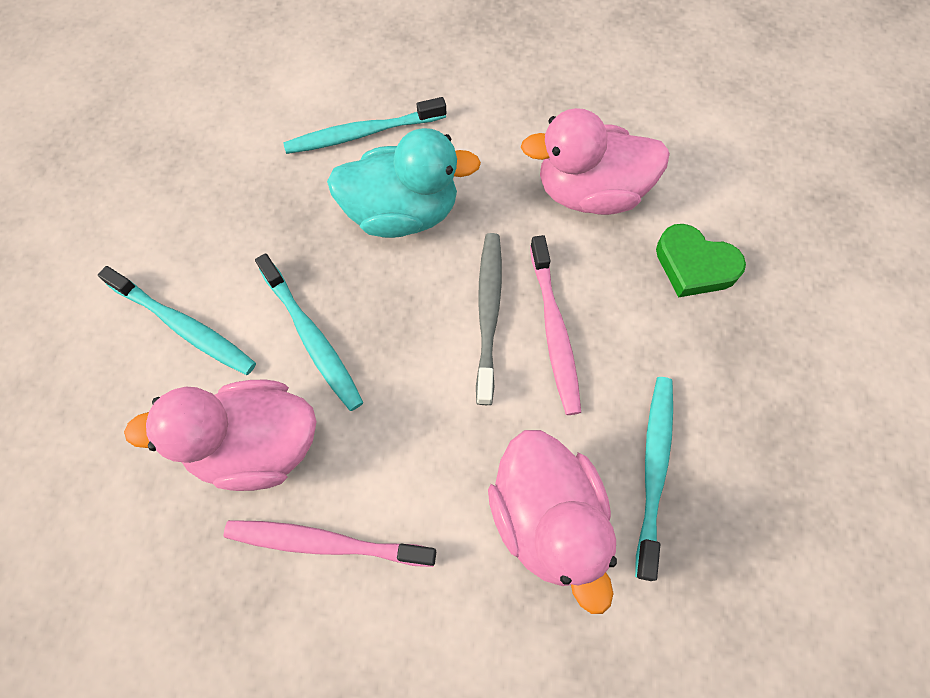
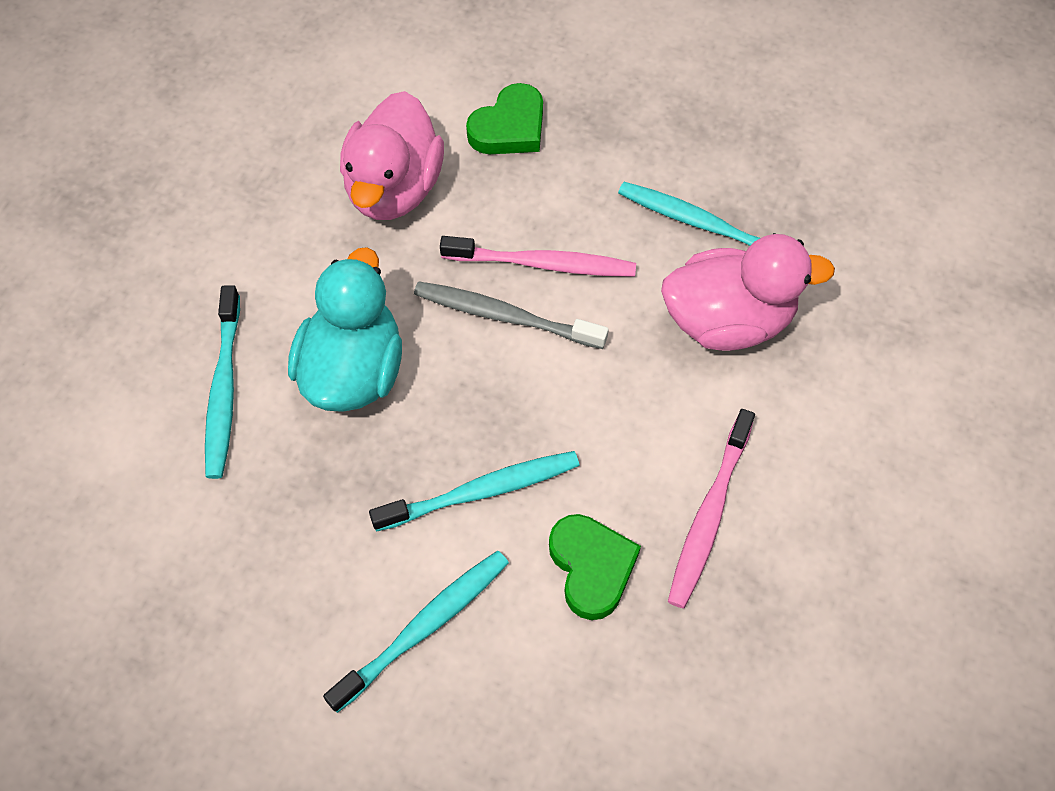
camera: 75 degrees left, 5 degrees down
(256, 446) = (591, 567): pink duck -> green heart

